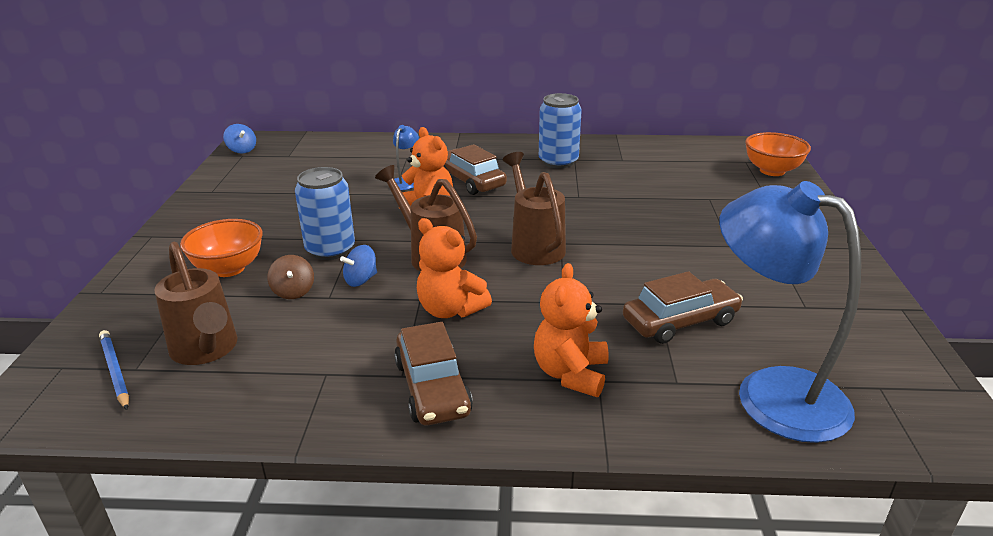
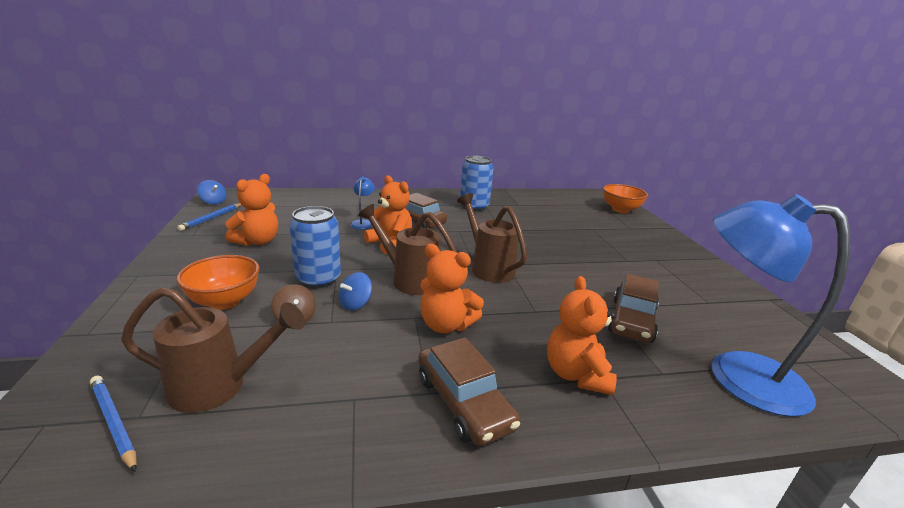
camera: 15 degrees left, 5 degrees down
(206, 350) = (219, 386): brown watering can -> brown watering can turned 45 degrees counterclockwise
(235, 171) = (211, 218): none -> blue pencil
(278, 202) = (257, 241): none -> orange teddy bear
(680, 321) = (632, 320): brown car -> brown car turned 150 degrees clockwise

